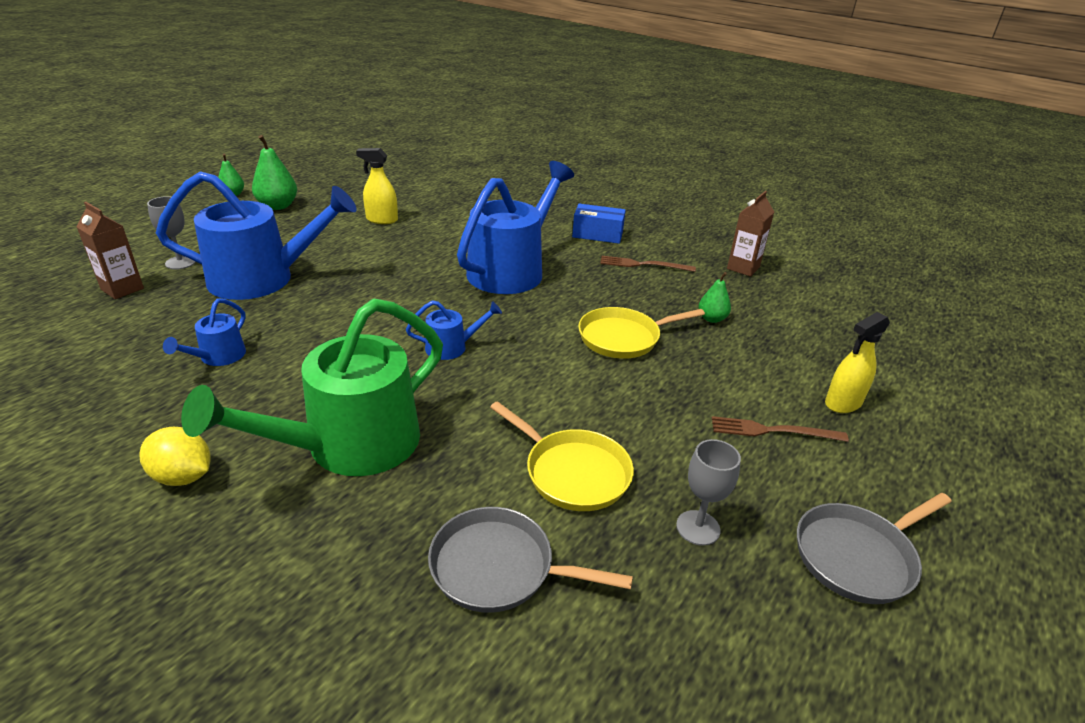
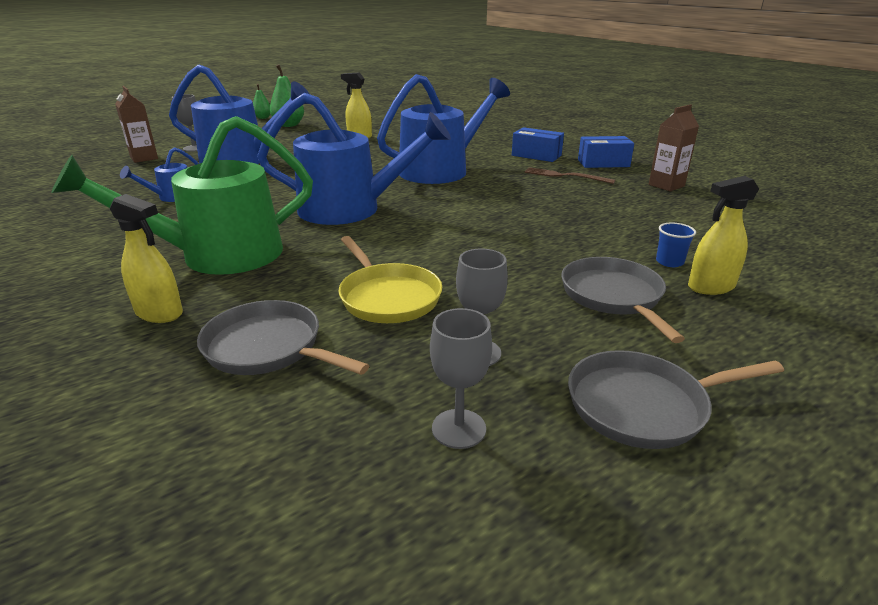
camera: 20 degrees right, 5 degrees down
(183, 476) = (86, 256): yellow lemon -> none
(346, 546) = (159, 313): none -> yellow spray bottle
(452, 347) = (351, 209): blue watering can -> blue watering can, size x2.24
(623, 338) = (508, 218): yellow pan -> none
(669, 240) = (603, 163): none -> blue box
(712, 319) = (607, 215): green pear -> none
(732, 621) = (458, 428): none -> grey goblet
(772, 431) = (613, 296): brown fork -> grey pan
(796, 376) = (669, 262): none -> blue cup

